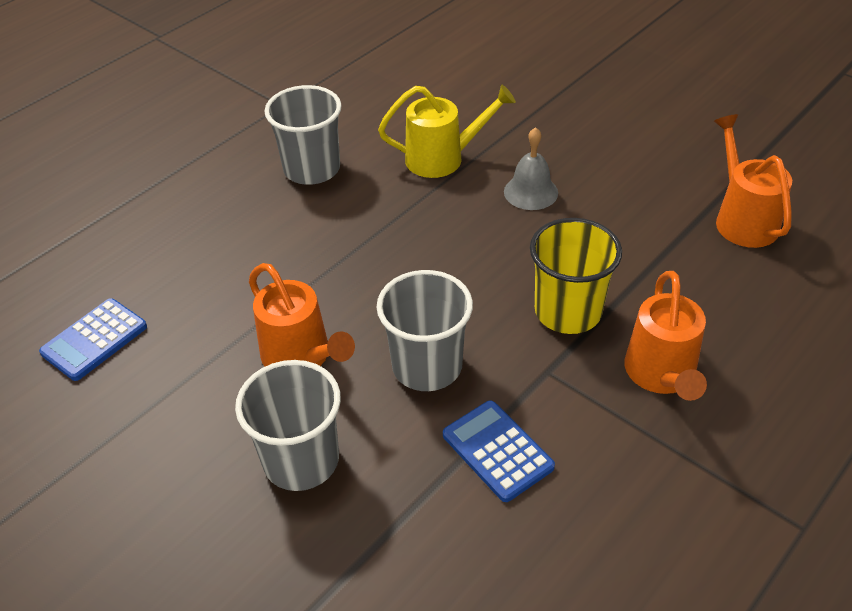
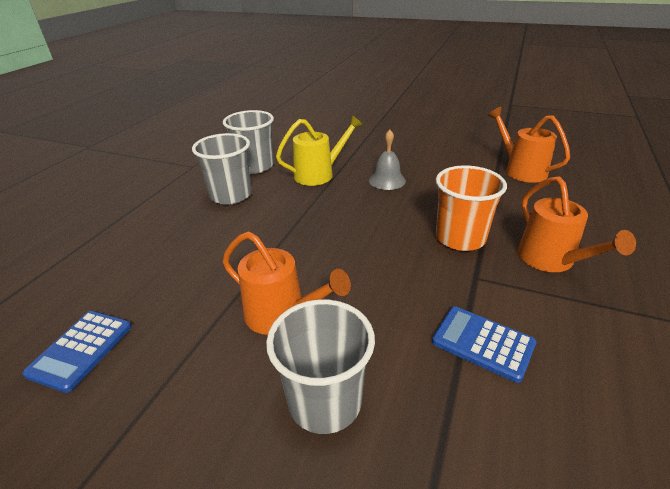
camera: 20 degrees left, 10 degrees down
(427, 366) = (387, 296): grey cup -> grey cup (255, 166)
(568, 311) = (460, 238): yellow cup -> orange cup

